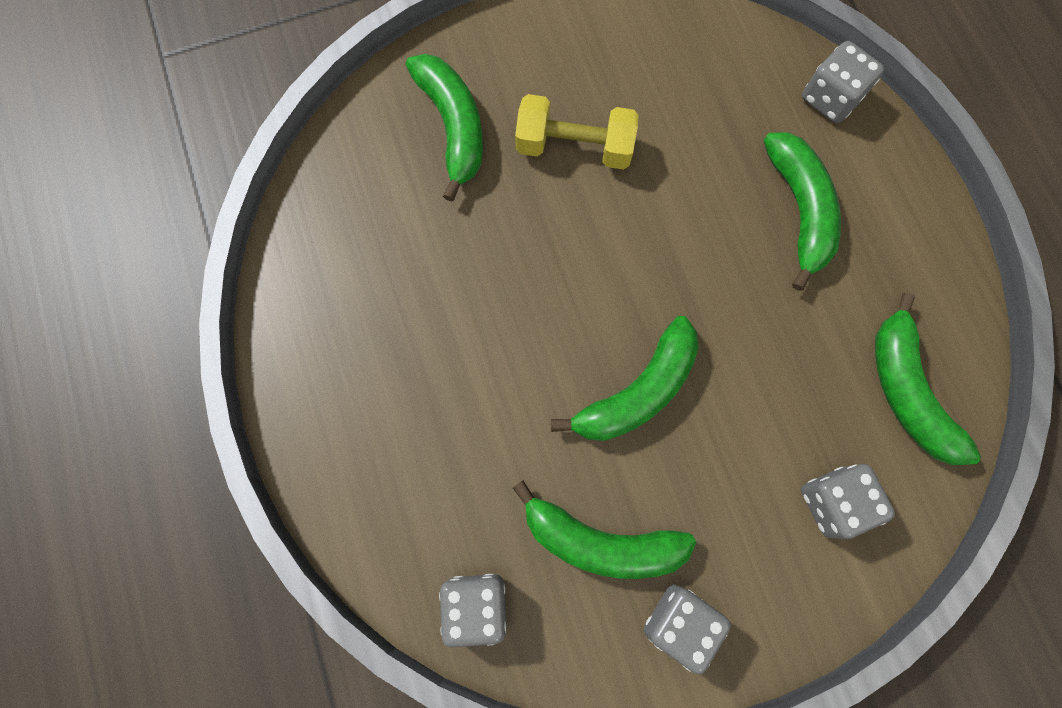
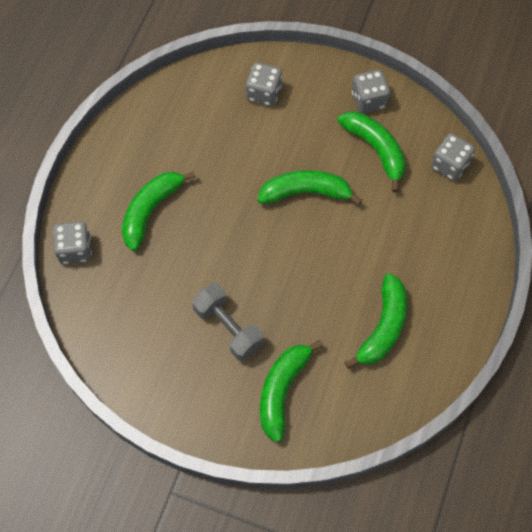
camera: 140 degrees left, 10 degrees down
(574, 147) = (228, 328): yellow dumbbell -> grey dumbbell
(907, 391) = (188, 107): green banana -> green banana (383, 327)

